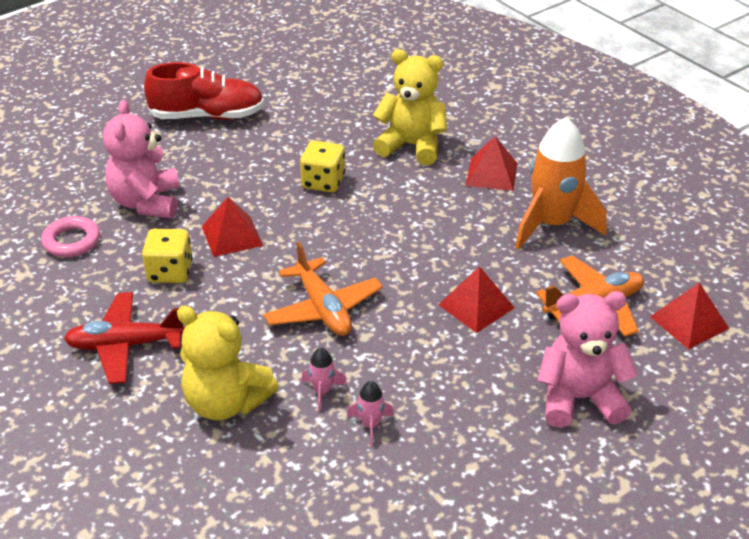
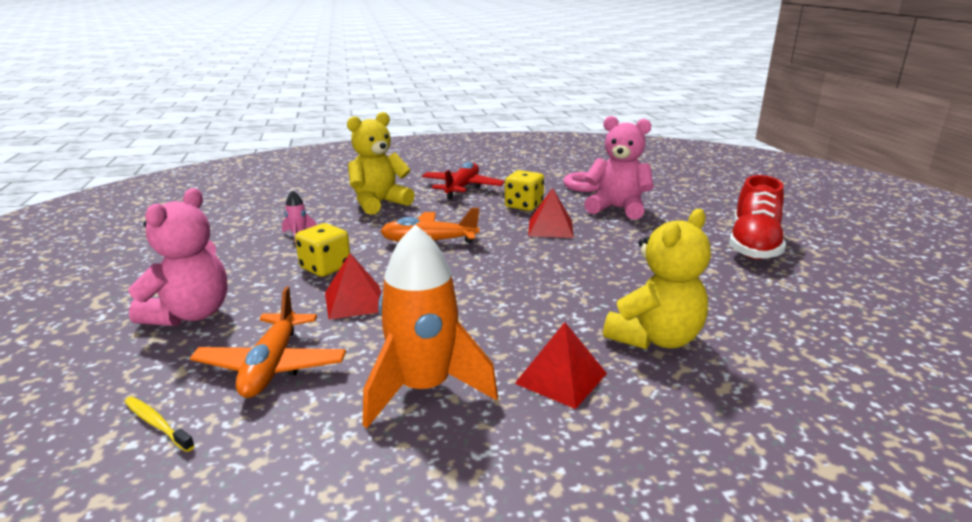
camera: 115 degrees right, 15 degrees down
(322, 391) = (349, 228): pink rocket -> none
(323, 182) = (606, 275): yellow dice -> yellow dice (325, 268)
(689, 322) = (157, 424): red pyramid -> yellow toothbrush

